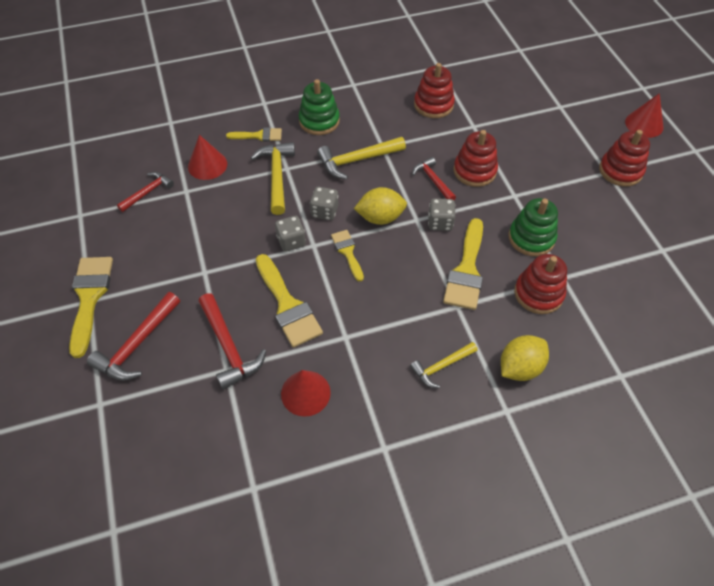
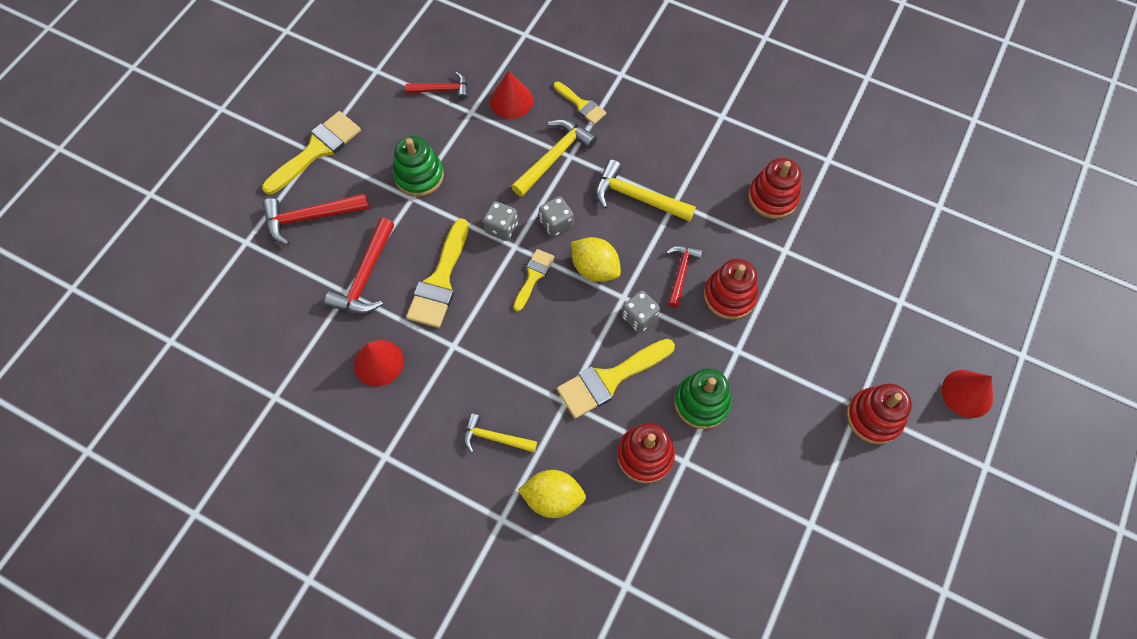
camera: 45 degrees right, 10 degrees up
(319, 121) = (648, 131): green stacking toy -> green stacking toy (419, 176)

